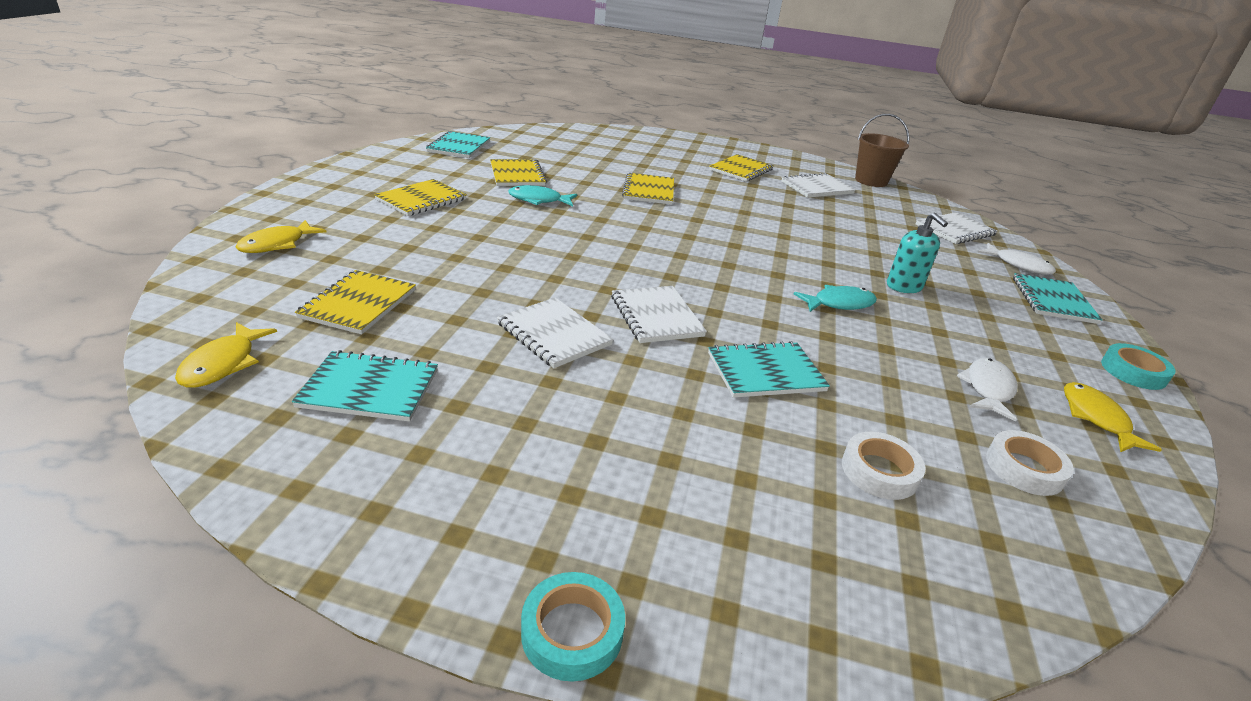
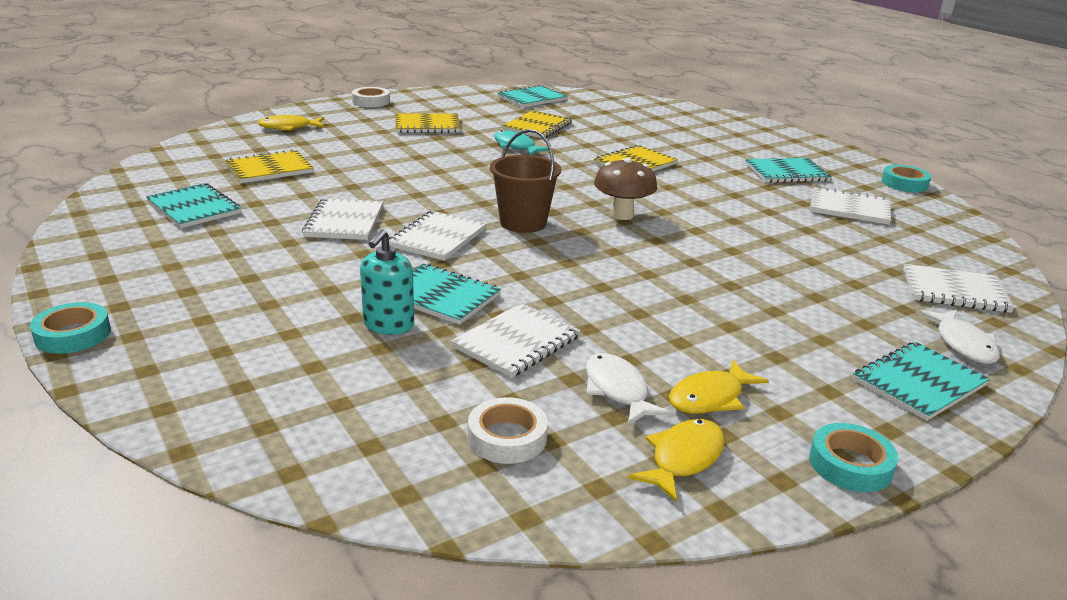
camera: 45 degrees right, 5 degrees down
(223, 364) = (156, 173): yellow fish -> yellow fish (710, 398)
(725, 240) = (622, 215): none -> brown mushroom
(741, 170) = (786, 173): yellow notebook -> turquoise notebook
(805, 159) = (904, 183): none -> turquoise tape
(839, 304) = (622, 288): turquoise fish -> none
(871, 181) = (953, 222): brown bucket -> brown bucket (523, 223)
(879, 471) = (384, 376): white tape -> white tape (371, 101)
(880, 385) = (517, 342): none -> white notebook
(904, 286) = (734, 303): turquoise soap dispenser -> turquoise soap dispenser (388, 325)
(988, 389) = (617, 390): white fish -> white fish turned 90 degrees counterclockwise

